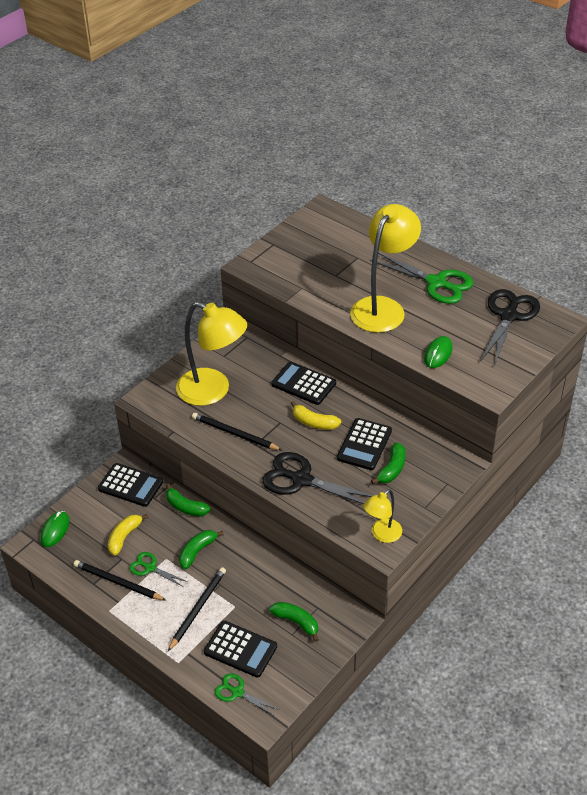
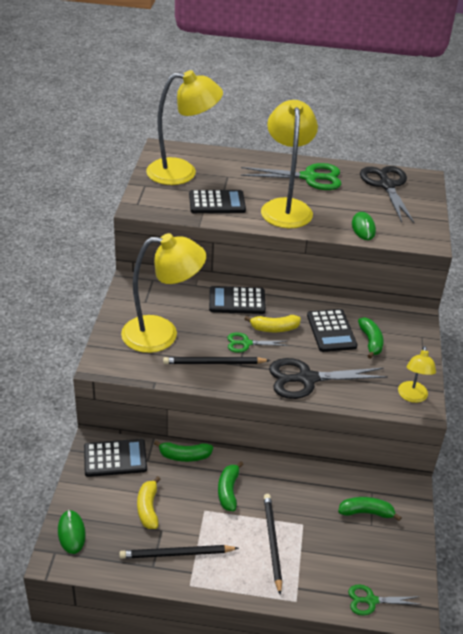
camera: 35 degrees left, 5 degrees down
(150, 568) = (197, 526): green scissors -> green scissors (246, 343)
(240, 649) = (340, 560): black calculator -> black calculator (217, 203)
(318, 240) = (182, 172): none -> yellow lamp

